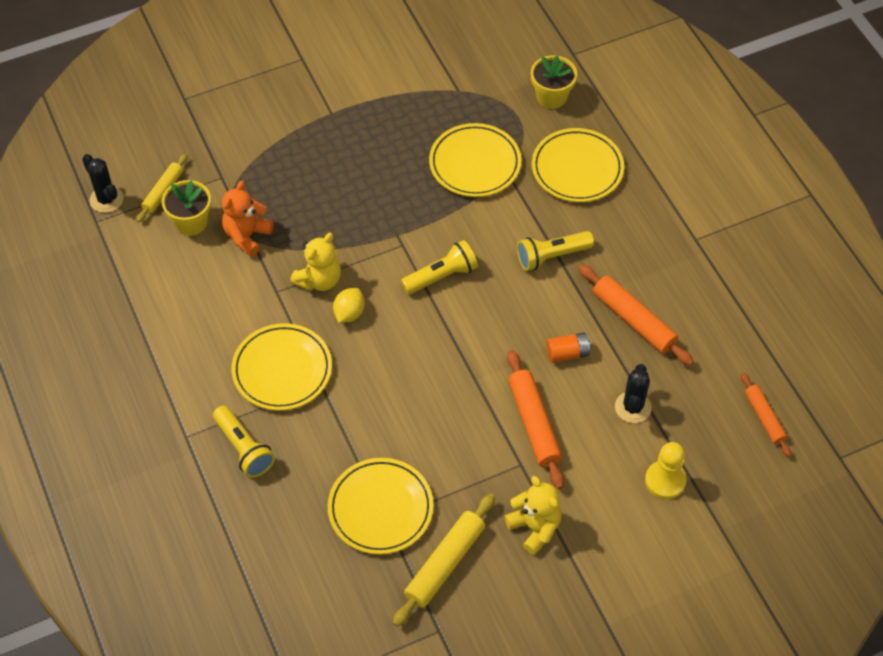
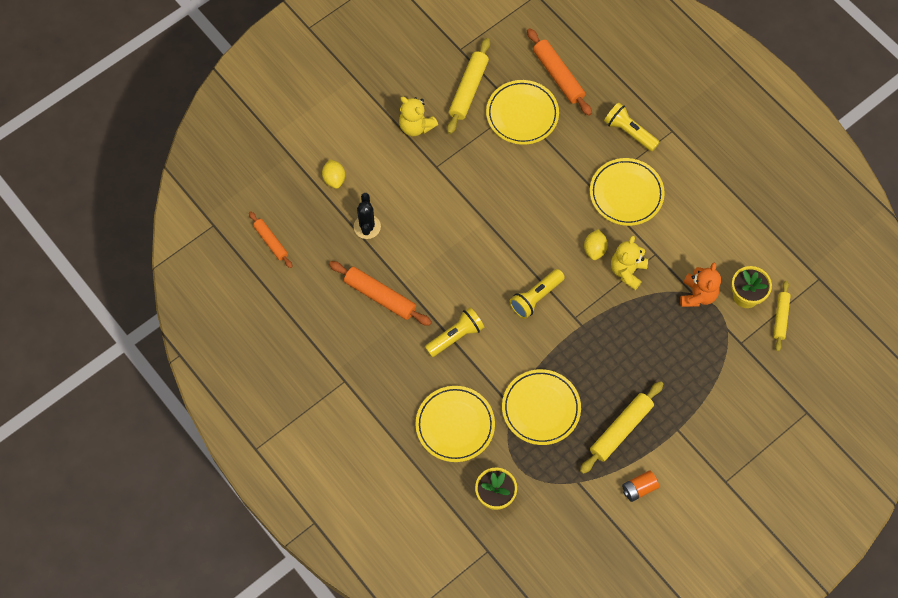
camera: 165 degrees right, 10 degrees up
(106, 199) = (821, 299): black cactus -> none
(393, 126) = (621, 429): none -> yellow rolling pin
(534, 423) = (434, 198): orange rolling pin -> orange rolling pin (558, 76)
(567, 353) = (423, 257): orange battery -> orange battery (639, 488)
(665, 480) = (334, 179): yellow pawn -> yellow lemon

